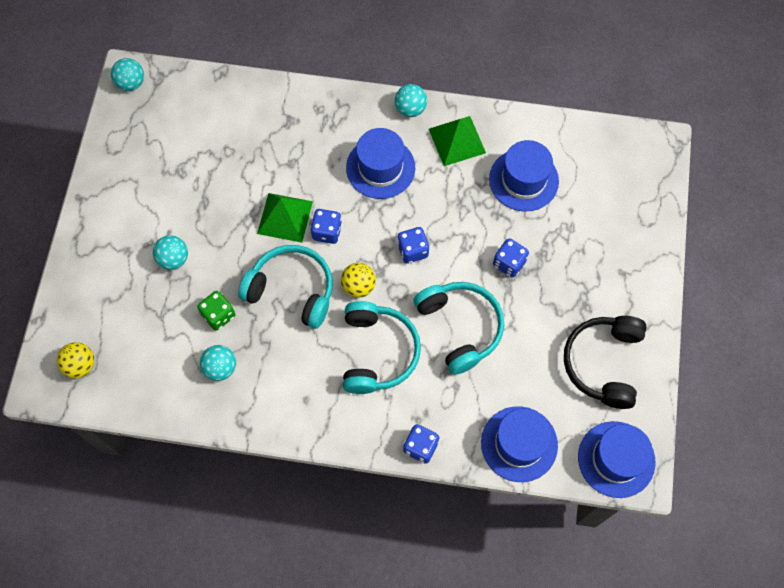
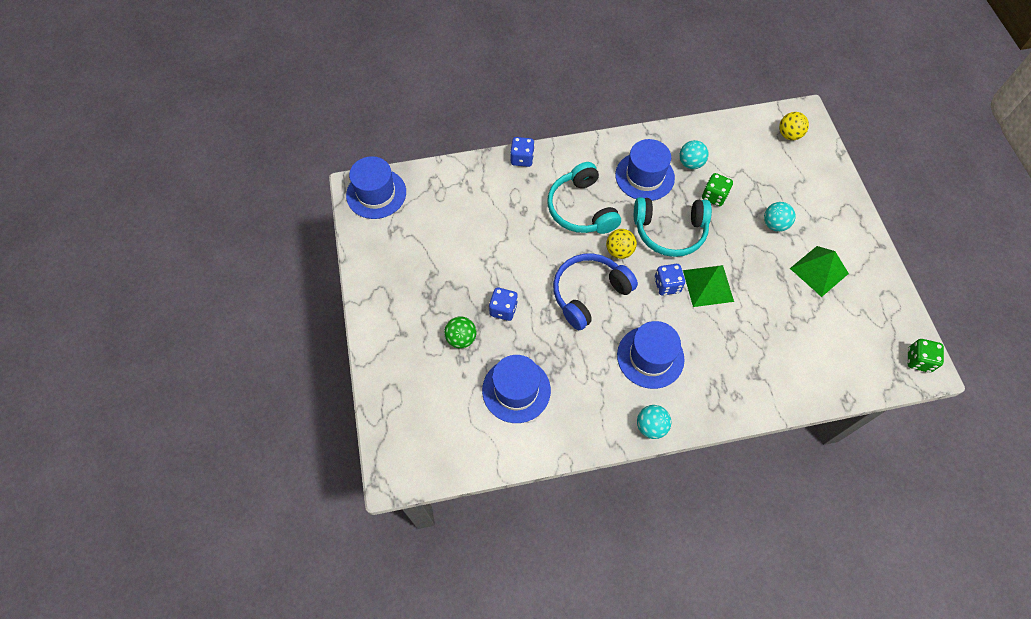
camera: 160 degrees right, 5 degrees down
(131, 83) = (918, 360): turquoise ball -> green dice
(412, 250) = (589, 293): blue dice -> blue headphones
(457, 141) = (593, 408): green pyramid -> green pyramid (819, 270)
(460, 327) = (525, 246): turquoise headphones -> none
(519, 444) = (451, 182): blue hat -> blue hat (644, 176)
(563, 247) = (461, 338): none -> green ball
(603, 363) = (402, 256): black headphones -> none

